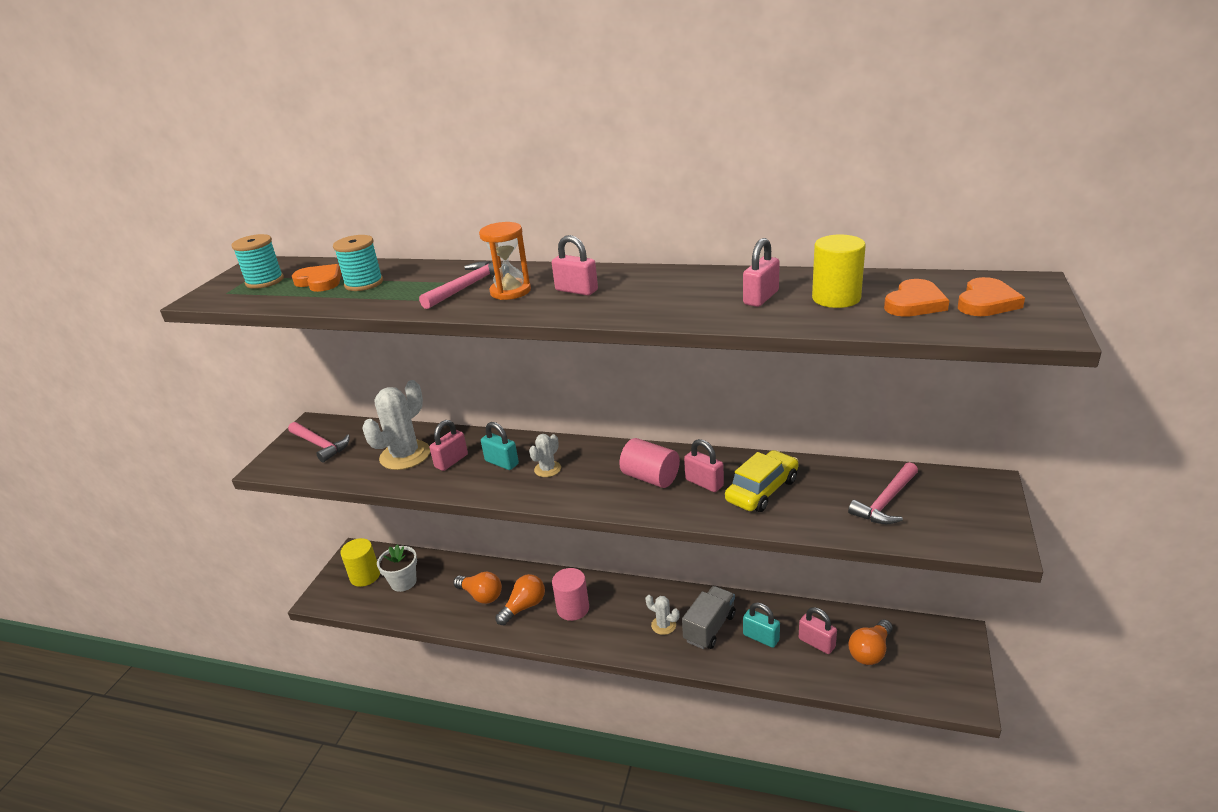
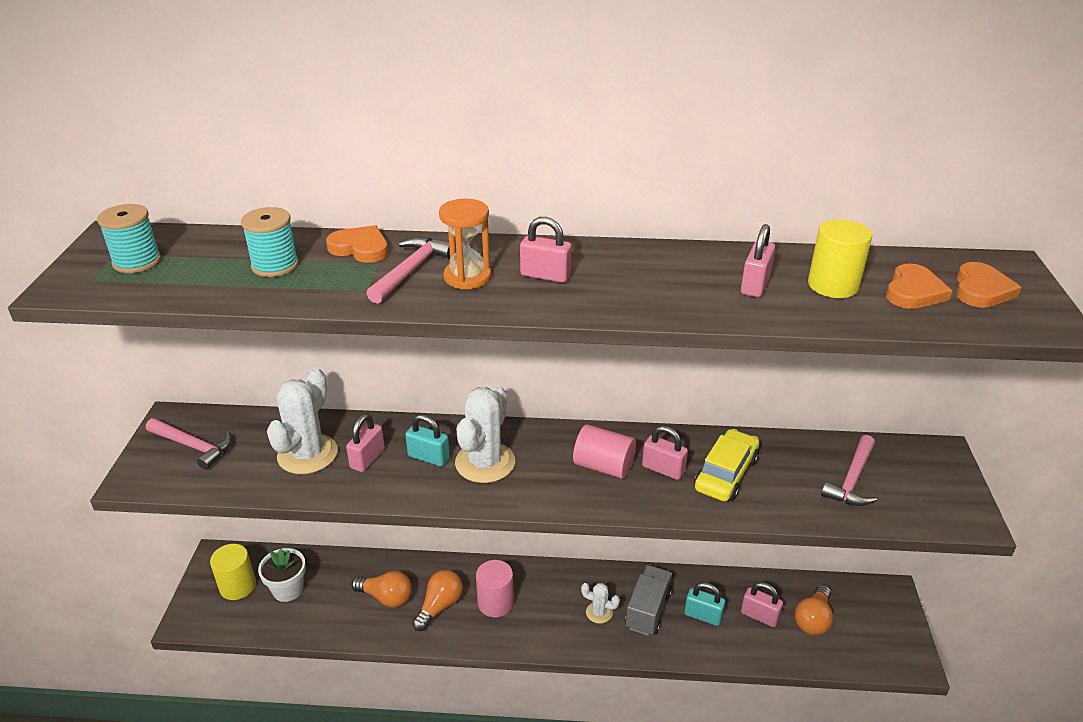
camera: 15 degrees left, 5 degrees up
(320, 281) = (214, 262): orange heart -> orange heart (360, 248)
(547, 469) = (485, 462): white cactus -> white cactus, size x1.97

